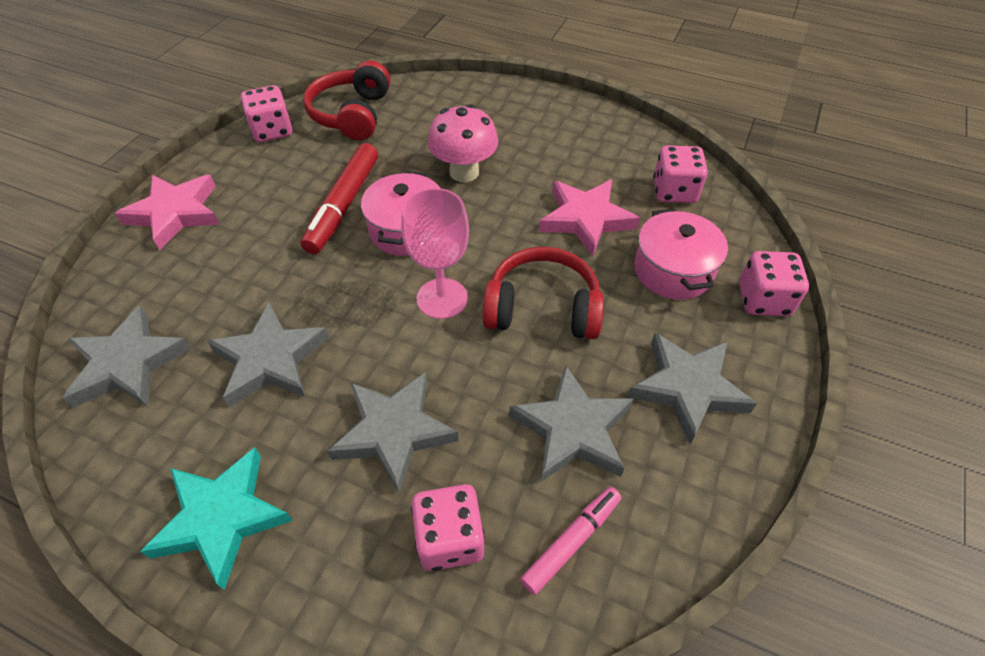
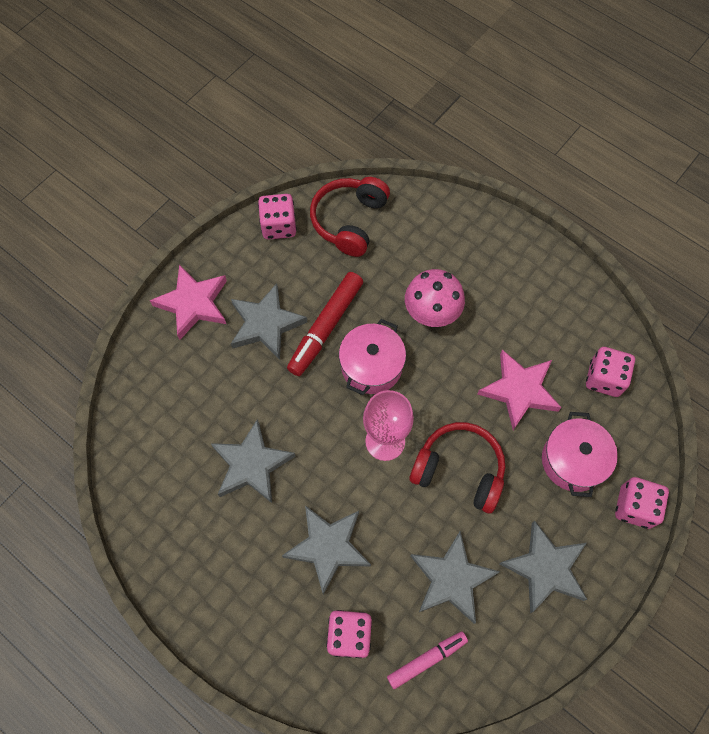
camera: 15 degrees right, 15 degrees up
(127, 364) = (153, 442): grey star -> grey star (266, 324)
(222, 518) = (208, 580): turquoise star -> none

